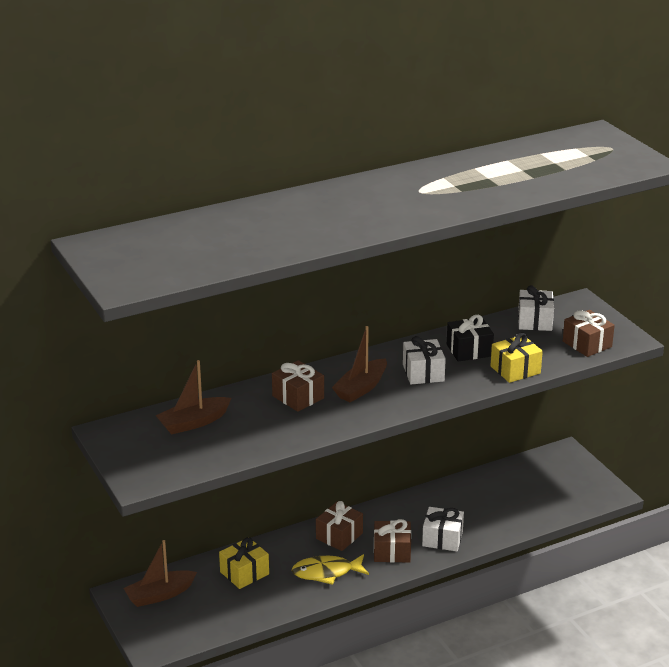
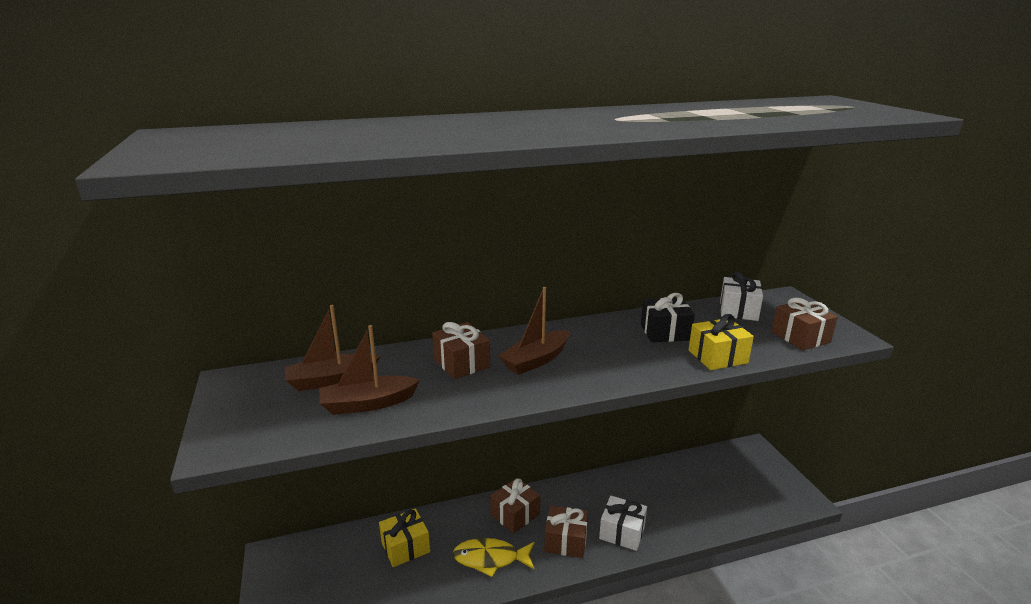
camera: 10 degrees right, 5 degrees down
(160, 595) = (309, 563): brown boat -> brown boat (368, 404)
(423, 373) = (610, 350): white gift -> none

